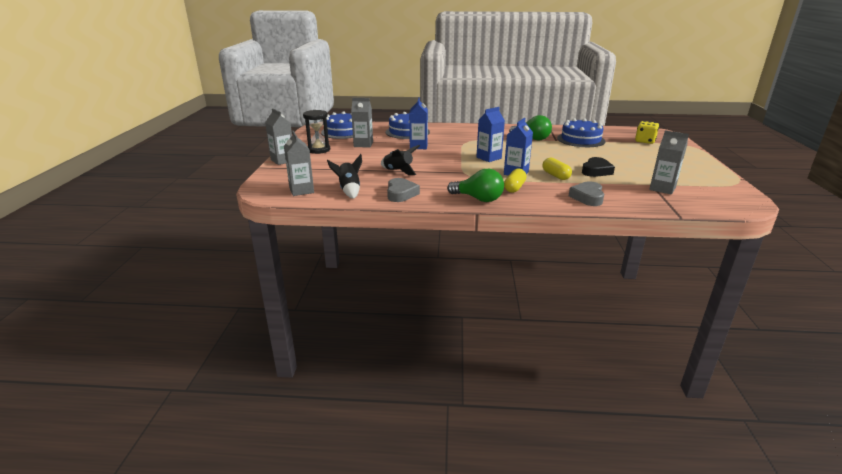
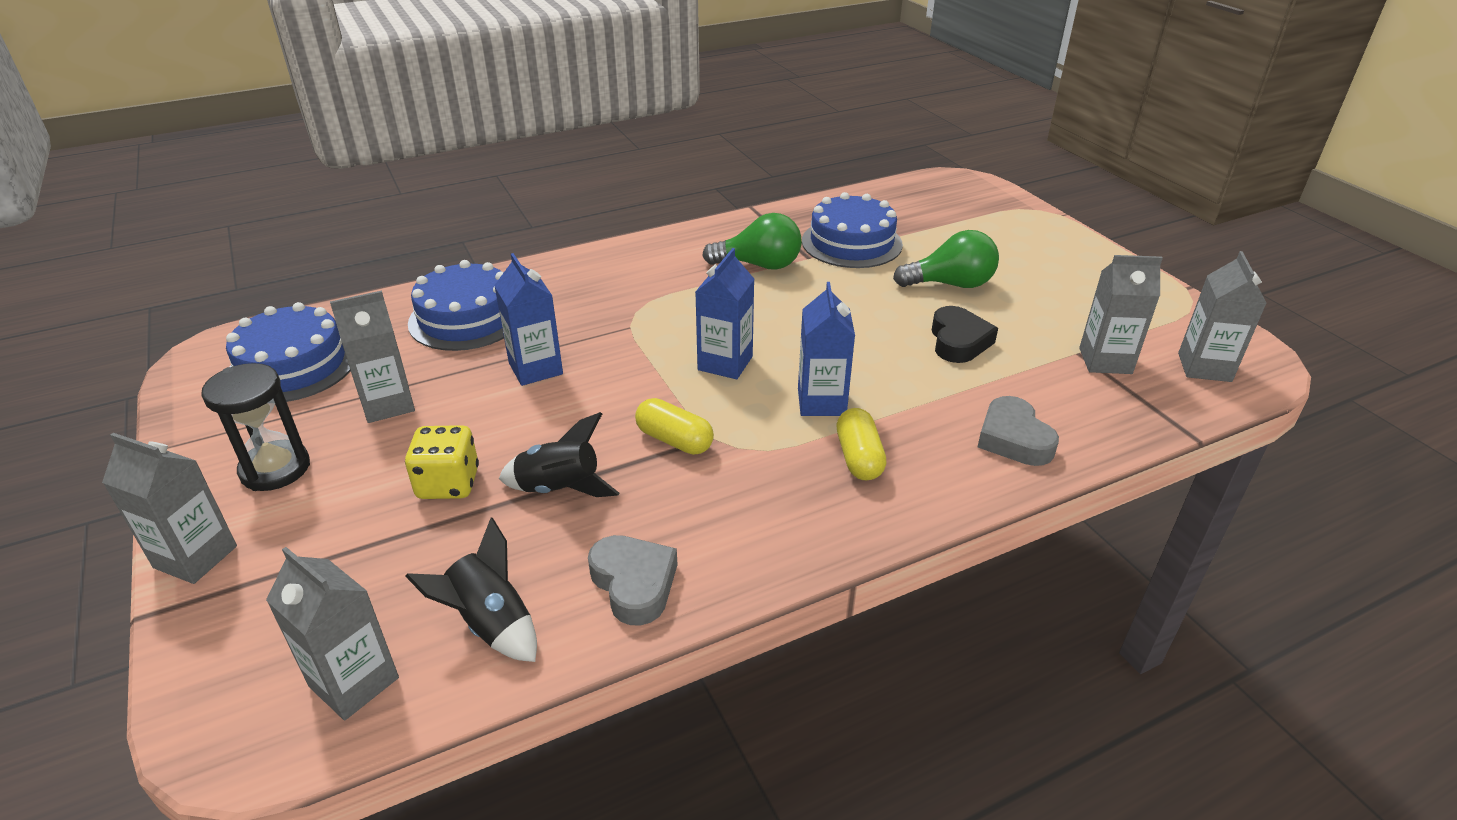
camera: 30 degrees left, 10 degrees up
(478, 199) = (820, 531): green light bulb -> green light bulb (950, 284)
(555, 176) = (901, 383): yellow capsule -> yellow capsule (674, 440)
(645, 141) = (961, 217): yellow dice -> yellow dice (448, 483)
(714, 200) = (1204, 367): none -> grey carton

